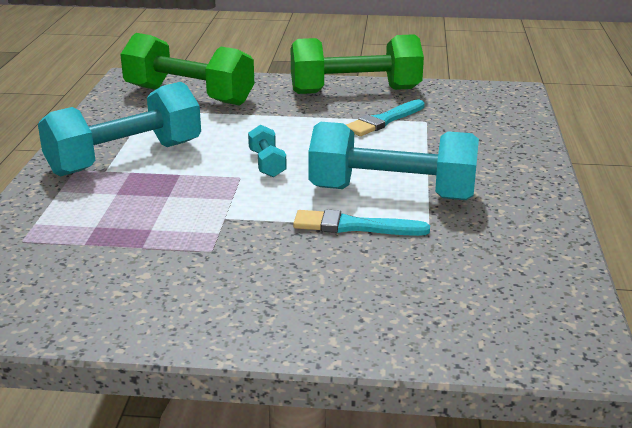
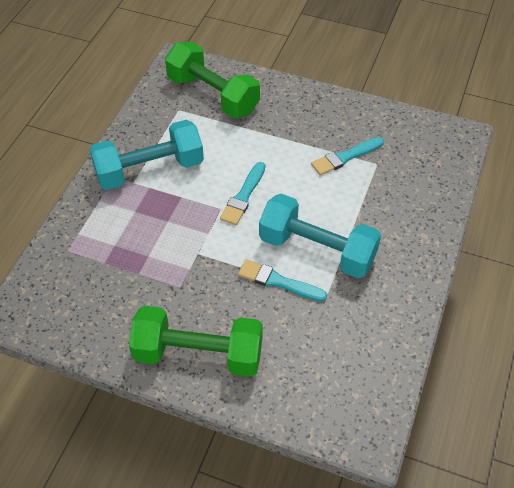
camera: 15 degrees right, 25 degrees up
(267, 164) = (243, 196): turquoise dumbbell -> turquoise brush
(355, 91) = (338, 111): green dumbbell -> green dumbbell (198, 354)

